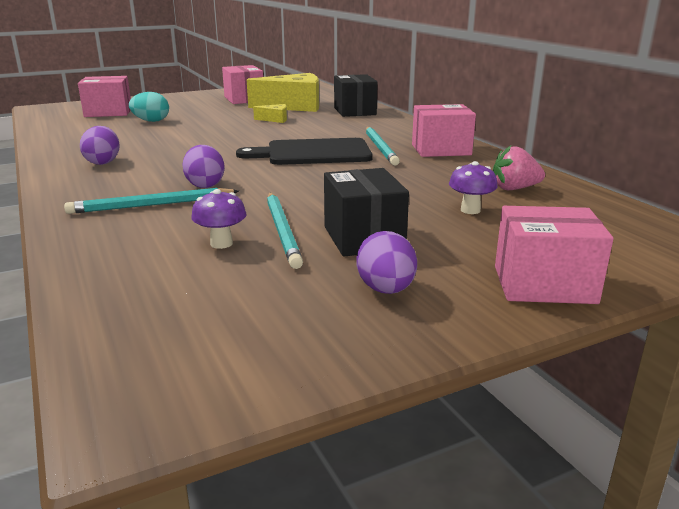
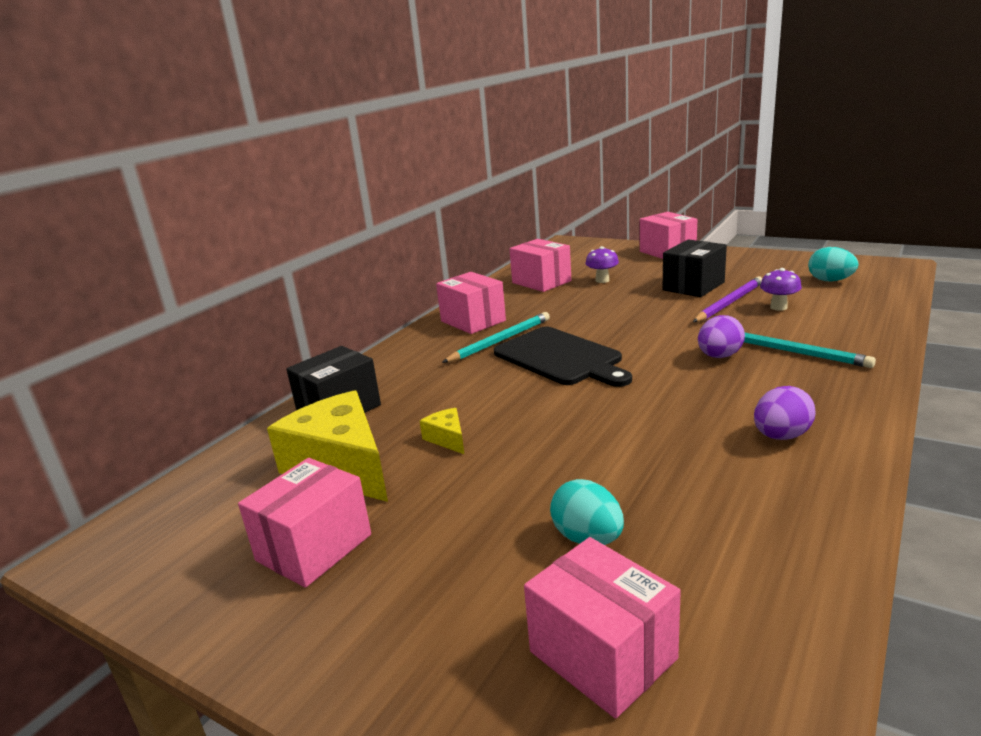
camera: 120 degrees left, 0 degrees up
(210, 315) = (830, 280): none -> turquoise egg
(282, 231) = (729, 303): turquoise pencil -> purple pencil
(386, 290) = (734, 267): purple egg -> none
(514, 189) = (541, 282): pink strawberry -> pink box

